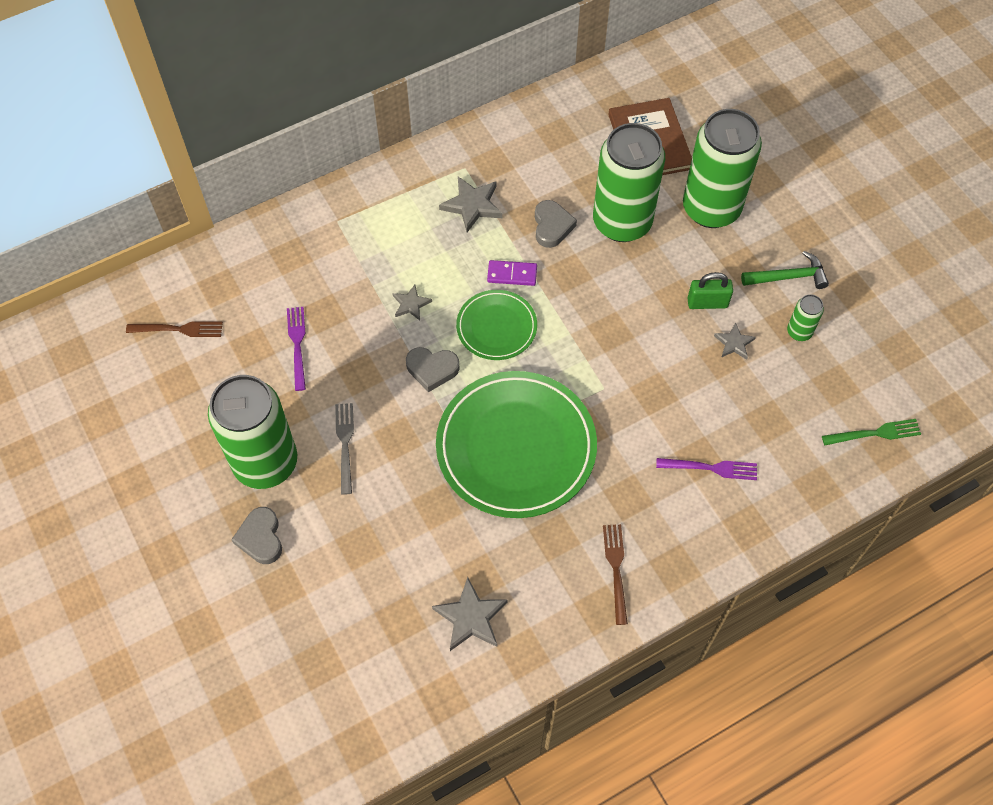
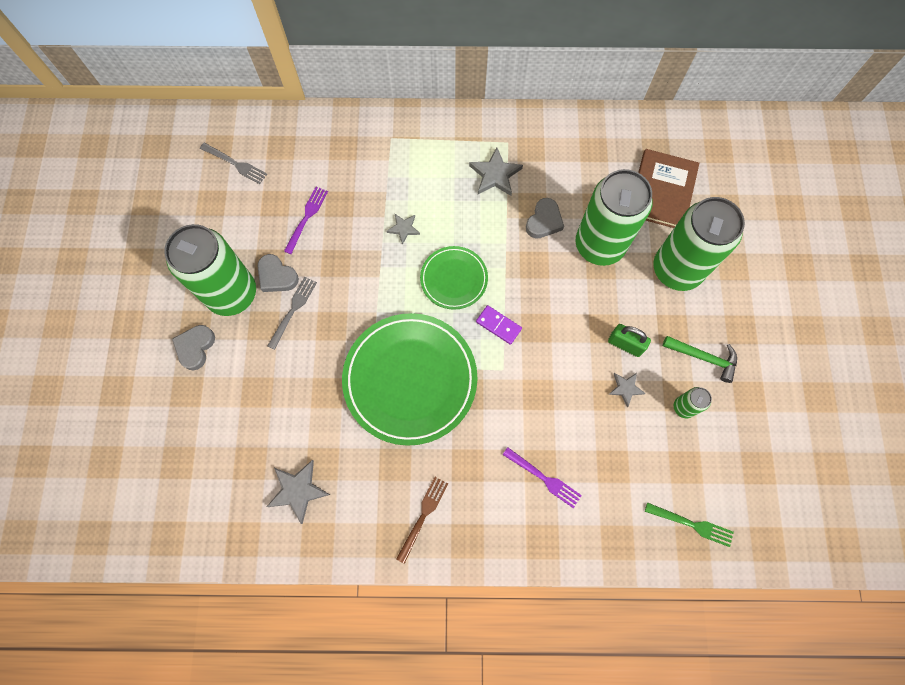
camera: 30 degrees right, 10 degrees up
(178, 329) = (235, 164): brown fork -> grey fork
(432, 369) = (387, 287): grey heart -> grey heart (277, 276)
(512, 274) = (490, 244): purple domino -> purple domino (498, 325)

